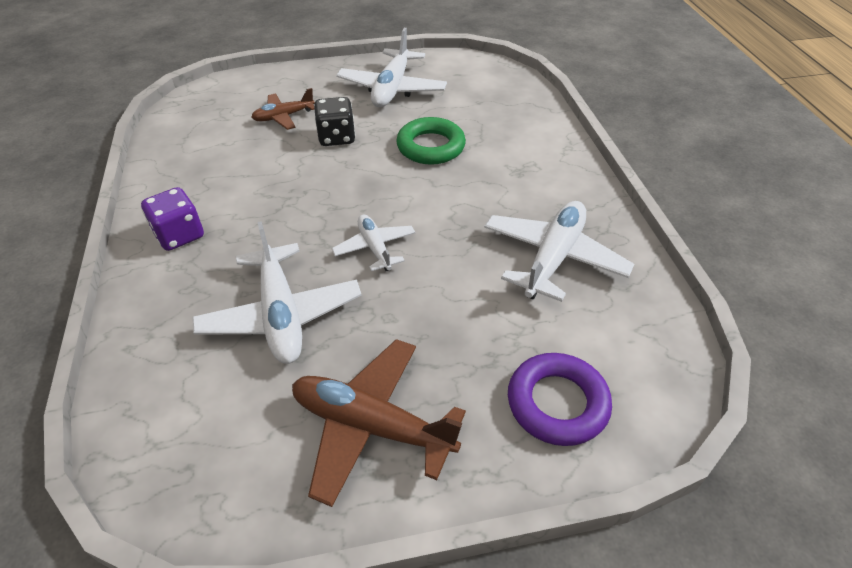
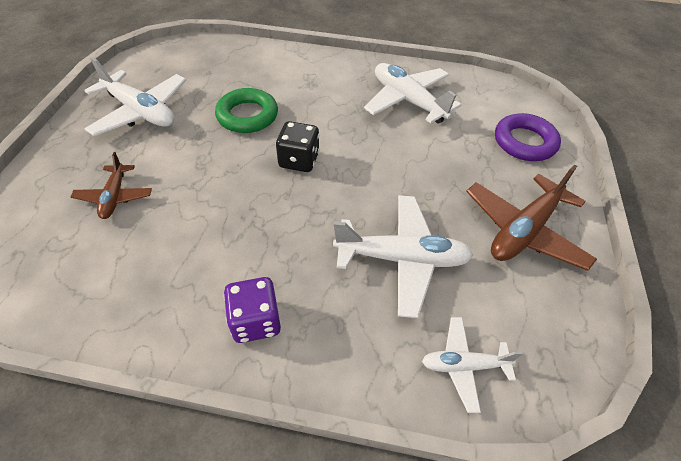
camera: 70 degrees left, 5 degrees up
(336, 137) = (186, 167): black dice -> black dice (299, 160)
(375, 248) = (352, 182): white plane -> white plane (464, 365)

